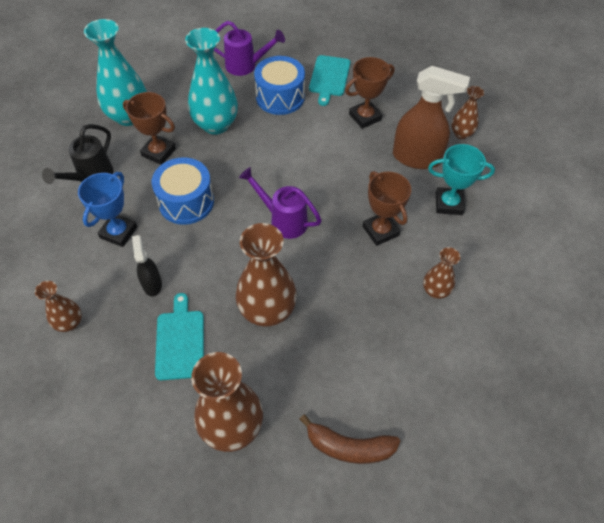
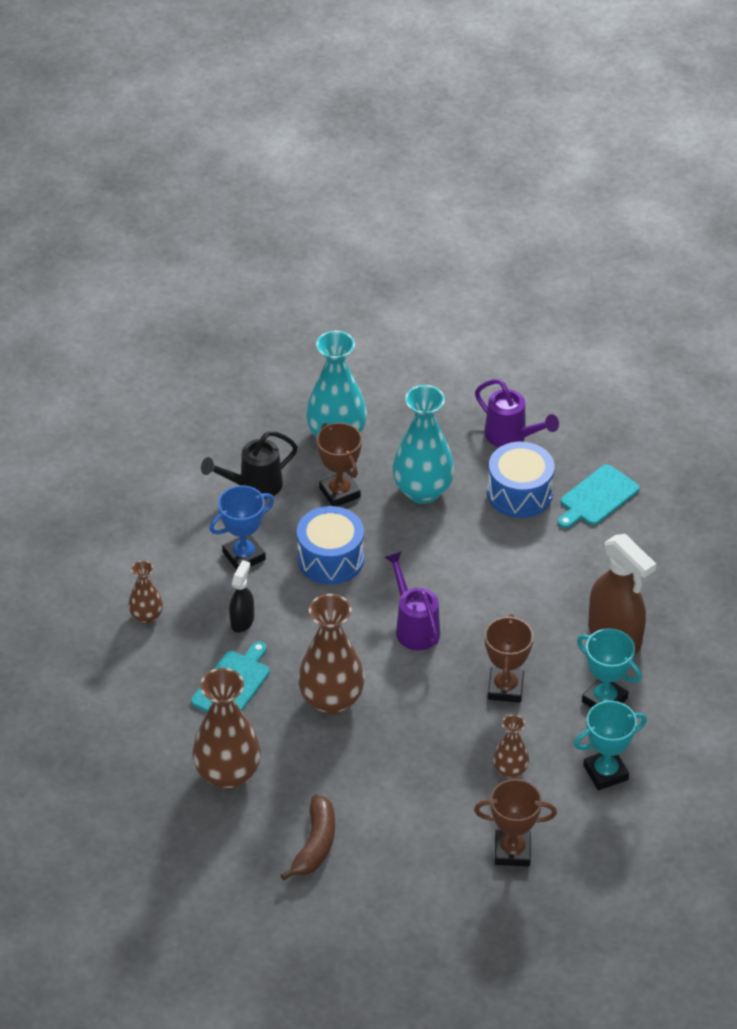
camera: 35 degrees right, 10 degrees down
(349, 447) = (315, 844): brown banana -> brown banana turned 120 degrees counterclockwise
(365, 117) = (597, 563): brown trophy -> brown trophy (512, 851)
(461, 134) = (693, 636): brown vase -> none
(495, 255) = (605, 772): none -> turquoise trophy

